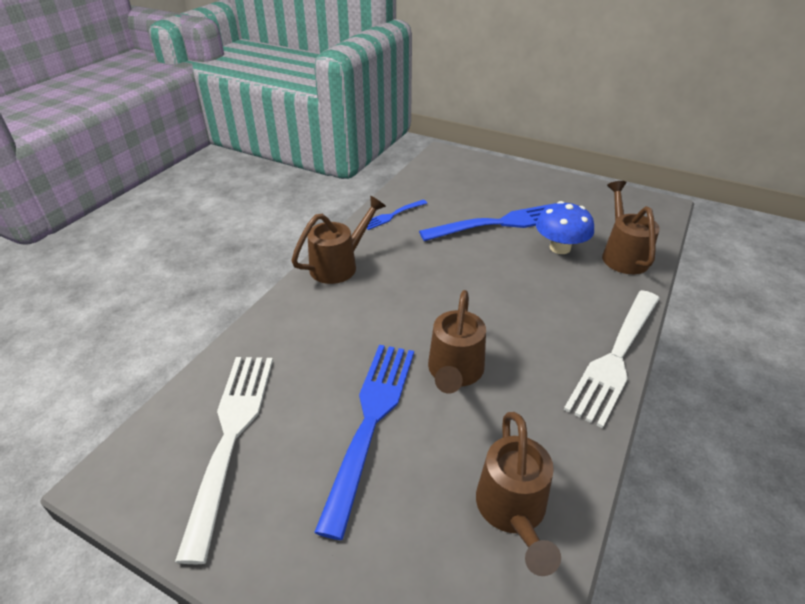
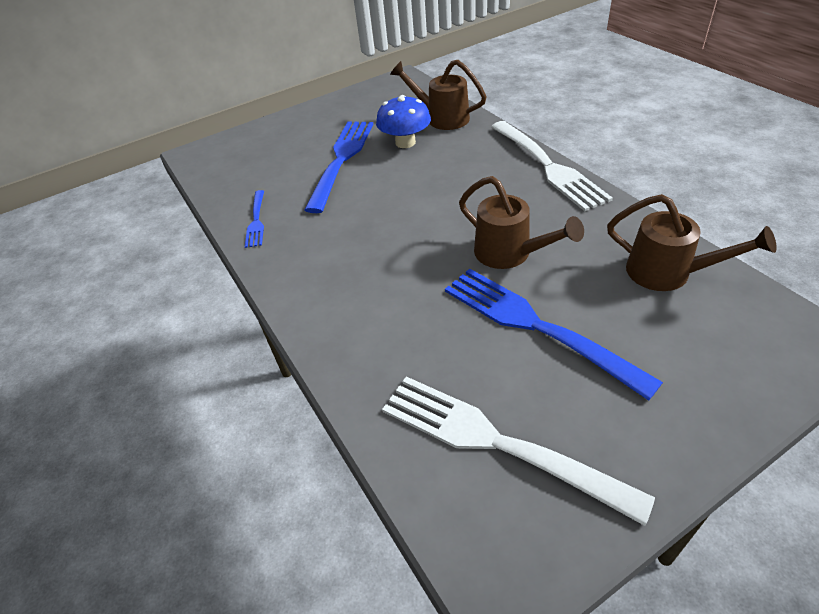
camera: 55 degrees left, 5 degrees up
(339, 265) = (299, 284): brown watering can -> none

